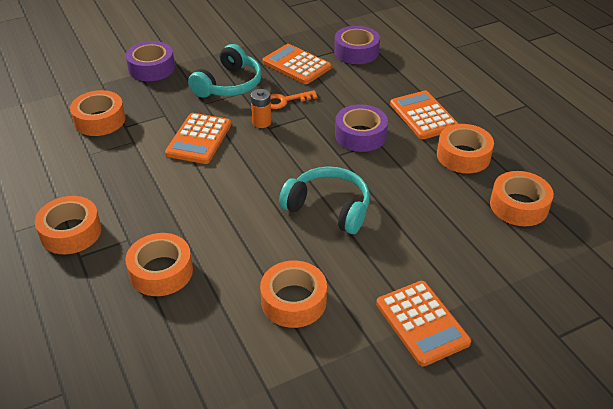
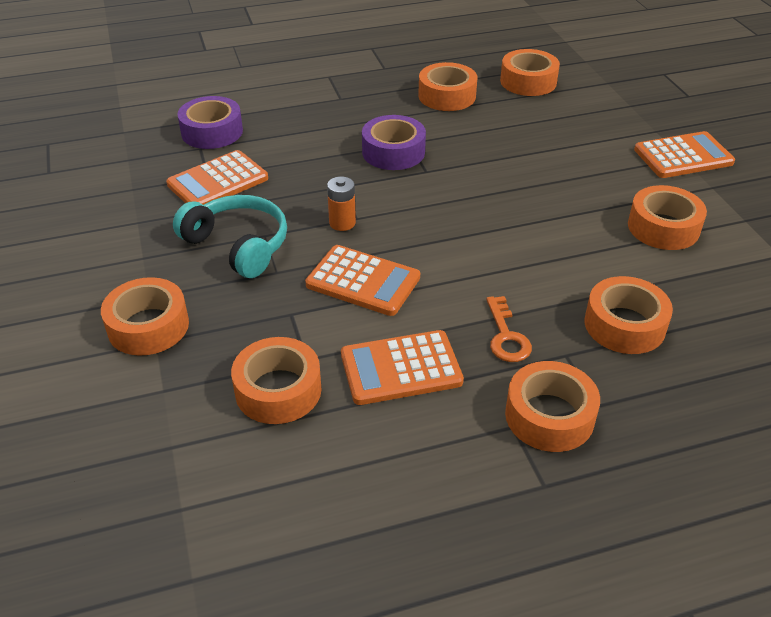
camera: 80 degrees left, 0 degrees up
(151, 68) = (148, 326): purple tape -> orange tape
(284, 101) = (300, 200): orange key -> orange key (506, 336)
(329, 208) = (520, 189): turquoise headphones -> none
(423, 116) = (369, 107): orange calculator -> orange calculator (401, 368)

